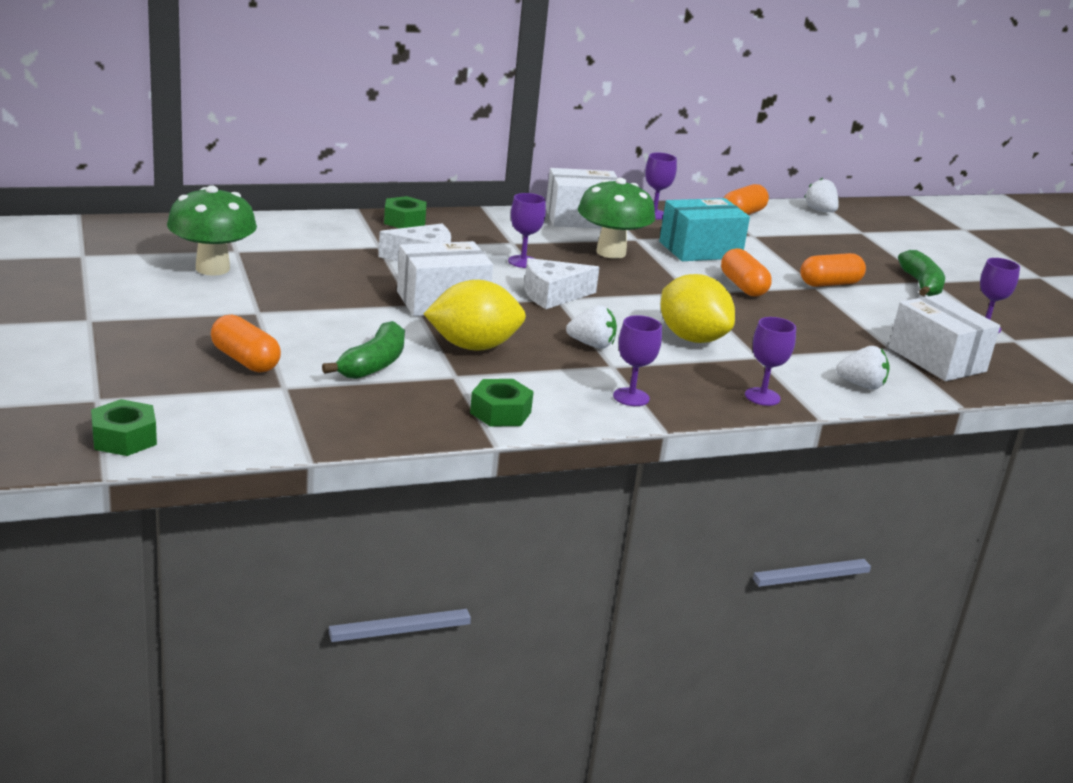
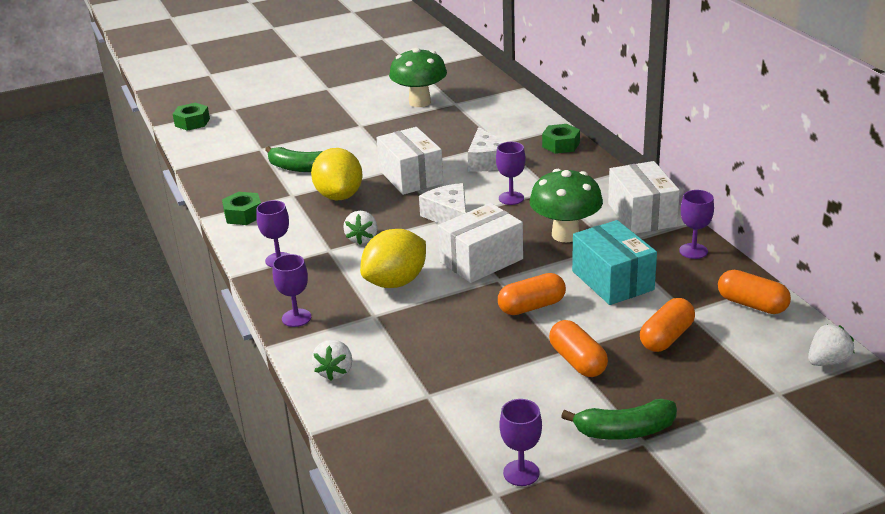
camera: 90 degrees right, 5 degrees up
(245, 360) = (290, 133): orange capsule -> orange capsule (666, 337)
(936, 359) = (412, 425): white box -> white box (481, 260)

